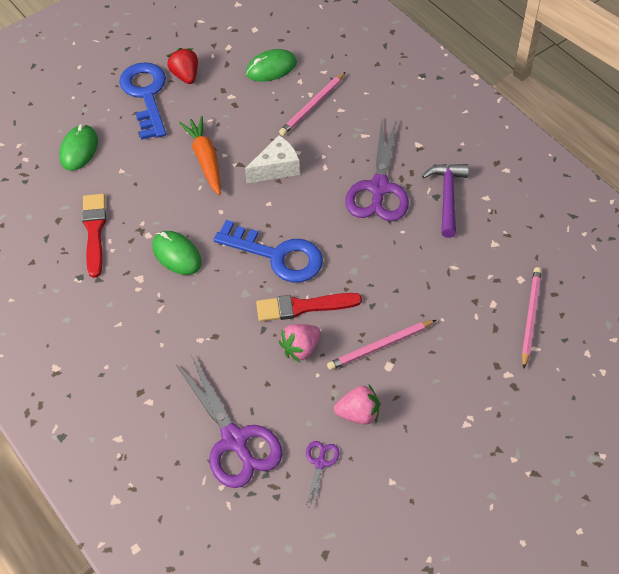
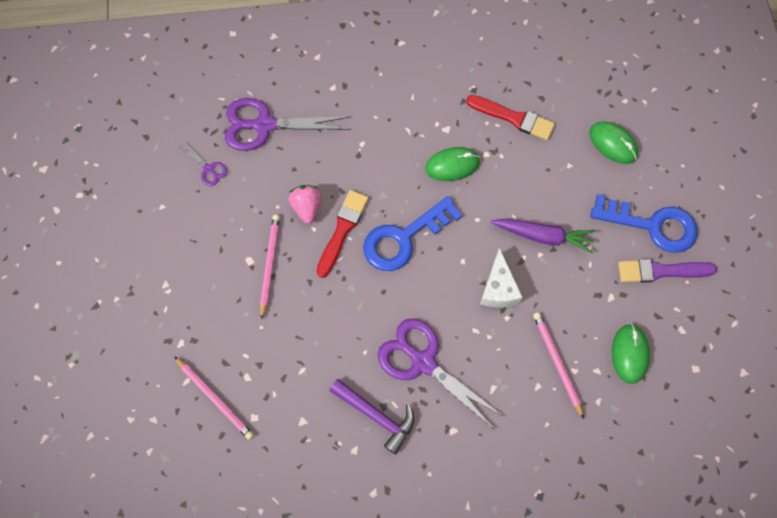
camera: 120 degrees right, 15 degrees up
(185, 75) = (661, 271): red strawberry -> purple brush
(205, 159) = (543, 236): orange carrot -> purple carrot
(358, 414) = (226, 216): pink strawberry -> none

